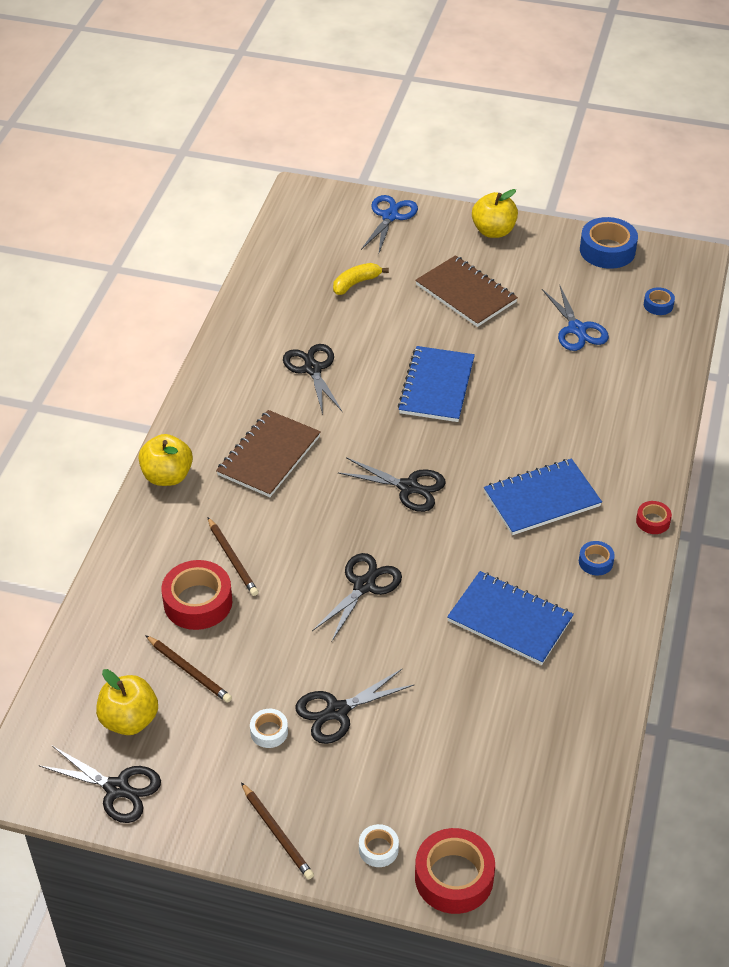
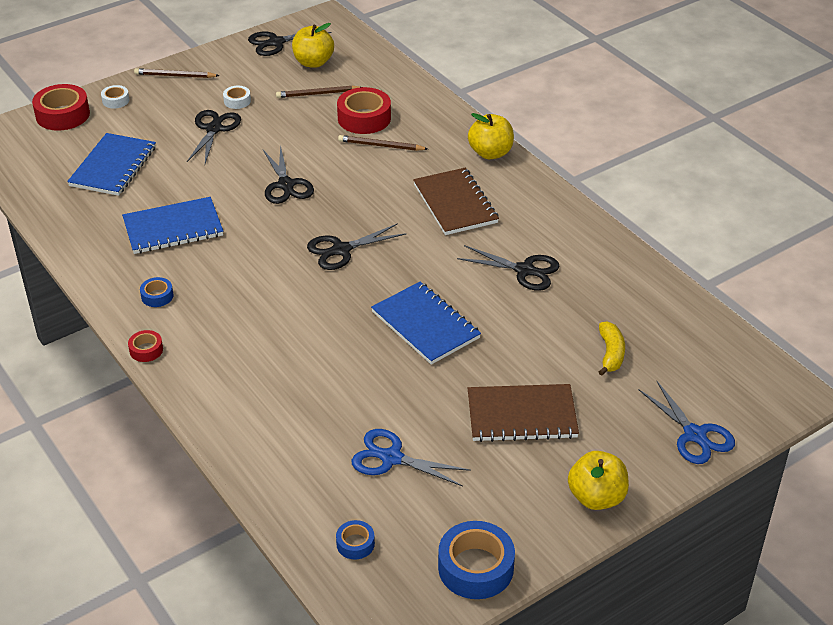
camera: 130 degrees right, 5 degrees down
(542, 499) = (243, 307): blue notebook -> blue notebook (113, 167)

